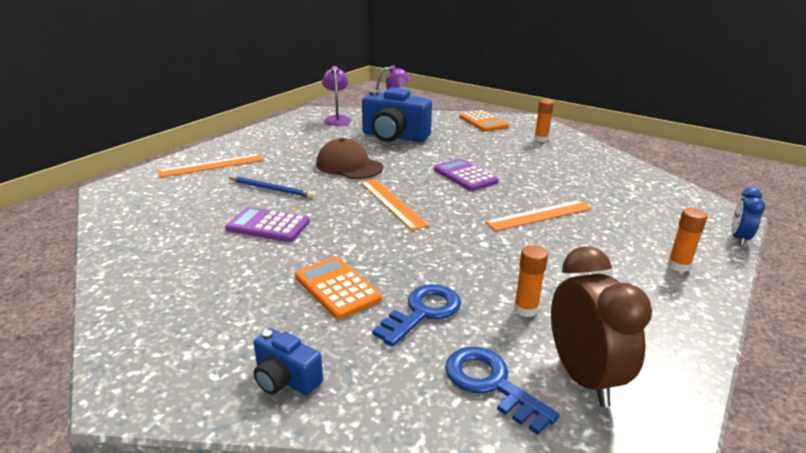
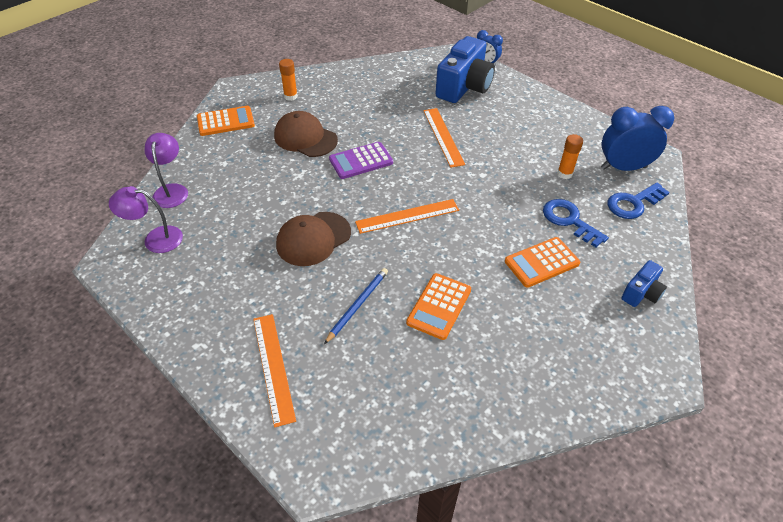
camera: 80 degrees left, 20 degrees up
(268, 226) = (439, 306): purple calculator -> orange calculator
(394, 137) = (241, 194): blue camera -> blue camera (464, 87)
(483, 150) = (305, 138): none -> brown cap
(583, 377) = (623, 168): brown clock -> blue clock
(678, 266) = (517, 98): orange glue stick -> none

